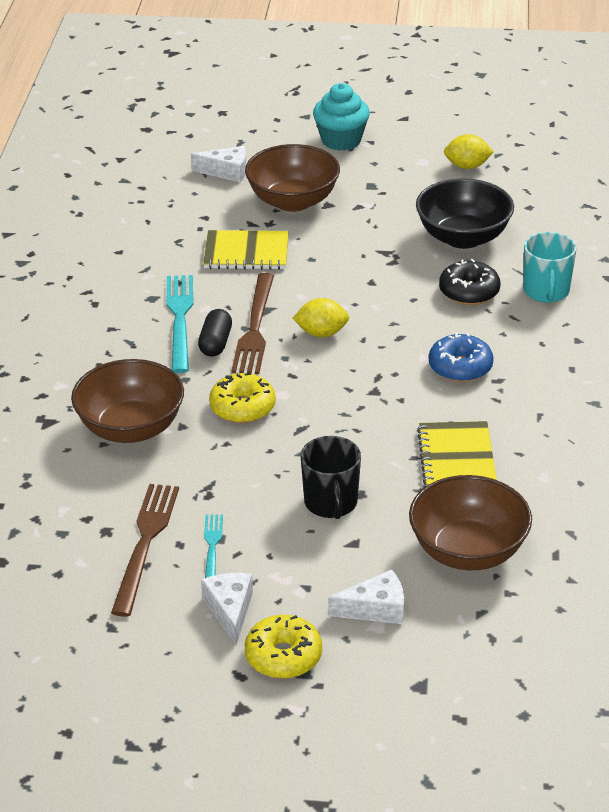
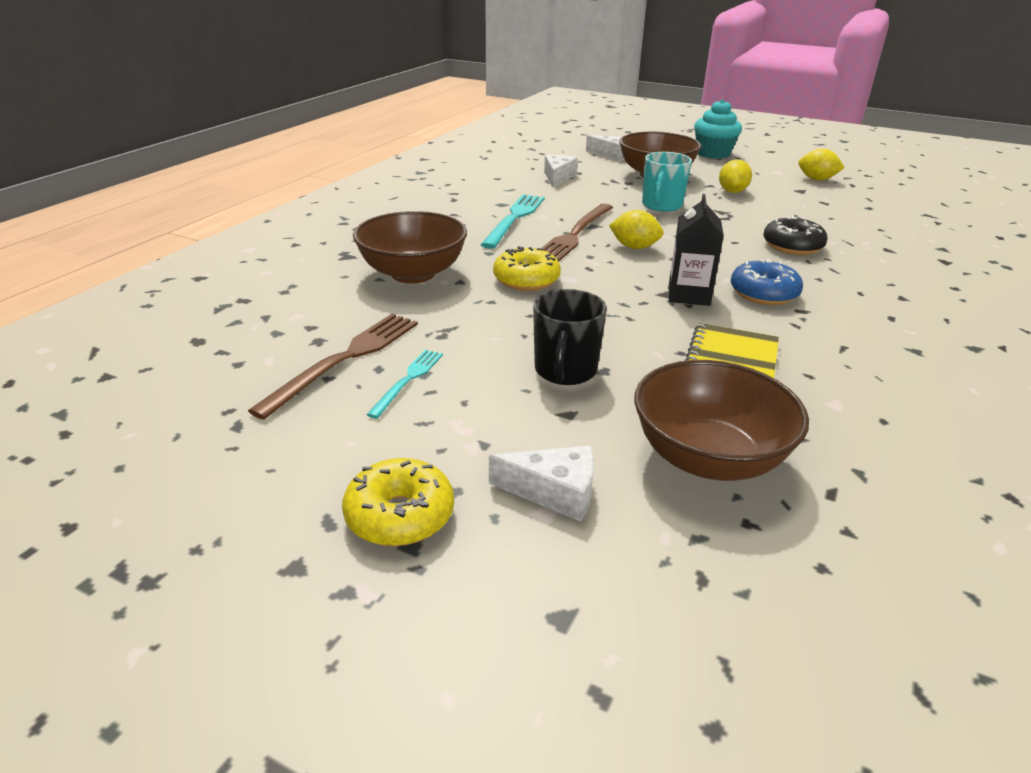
camera: 20 degrees right, 5 degrees down
(215, 343) = (534, 237): black capsule -> none
(230, 610) = (377, 444): white cheese -> white cheese (557, 177)
(246, 253) = (598, 194): yellow notebook -> none
(385, 212) = (732, 191): none -> yellow lemon
(396, 387) = (689, 295): none -> black carton
(463, 237) = (798, 214): black bowl -> none
(546, 291) = (874, 259): turquoise mug -> turquoise mug (661, 205)

